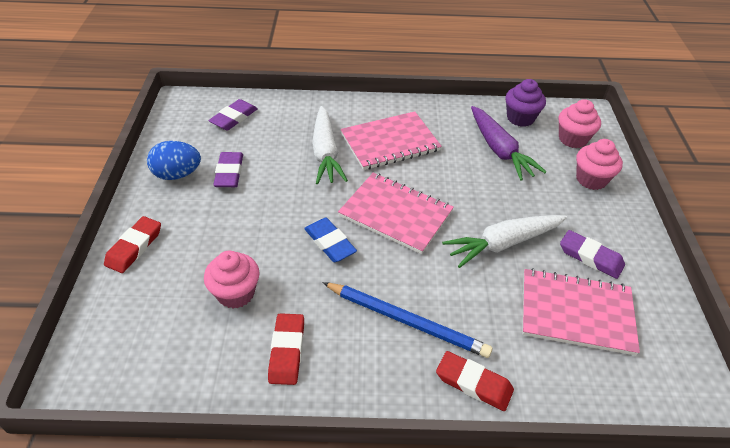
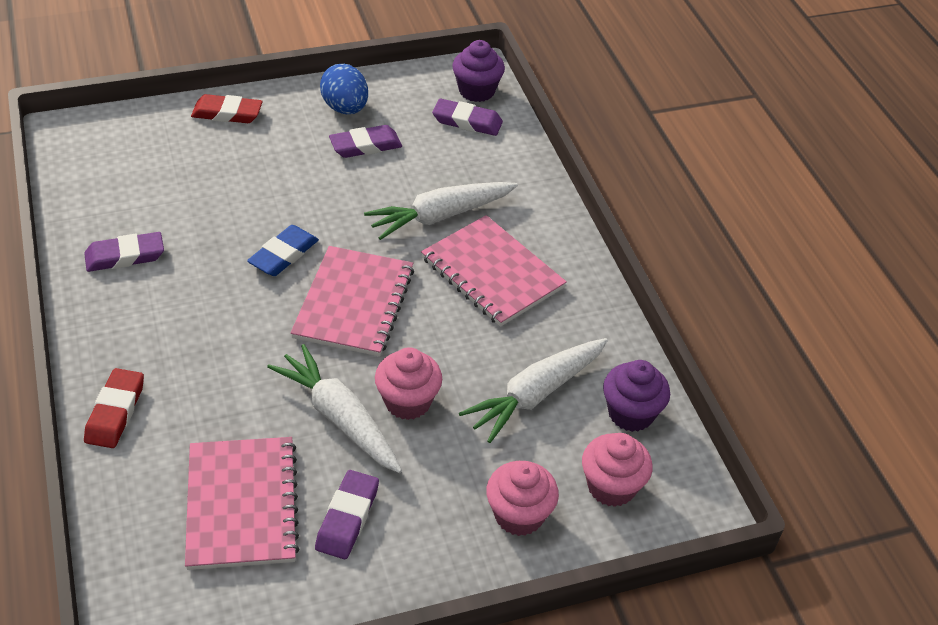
camera: 70 degrees right, 0 degrees up
(203, 106) = (476, 91): none -> purple cupcake
(236, 293) = (188, 201): pink cupcake -> pink cupcake (407, 402)
(287, 351) = (125, 256): red eraser -> purple eraser
(407, 321) = (187, 342): blue pencil -> none
(499, 150) = (536, 395): purple carrot -> white carrot

